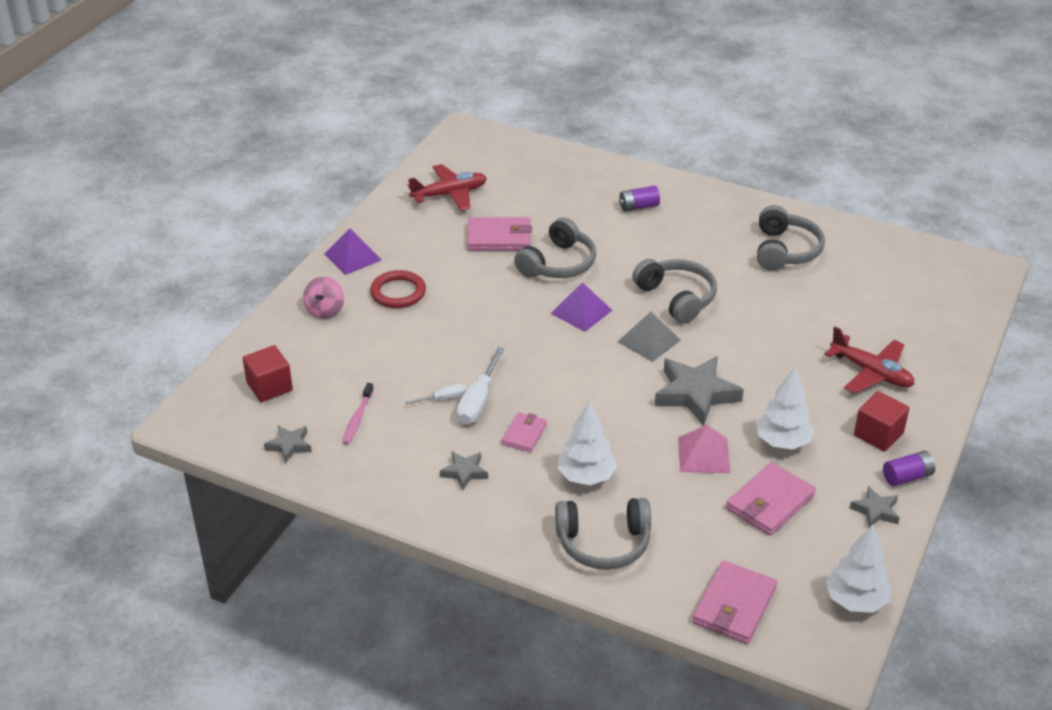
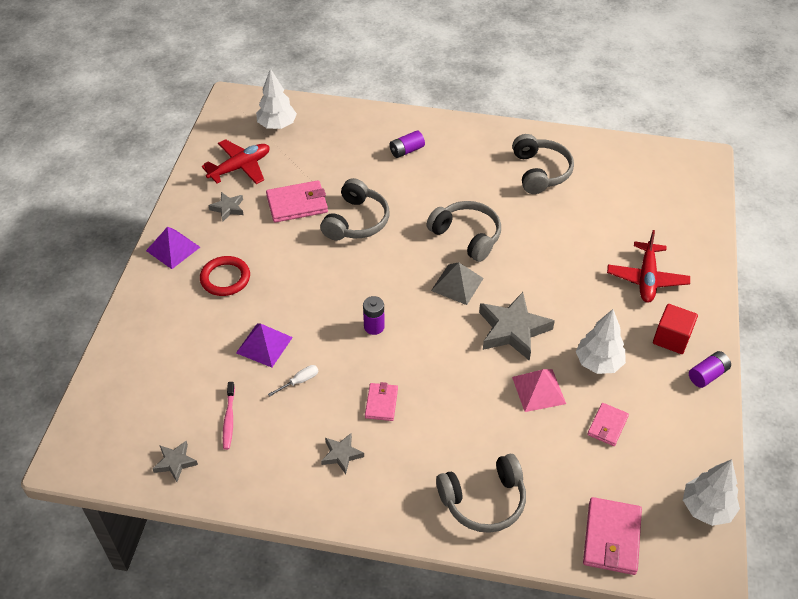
camera: 15 degrees left, 10 degrees up
(269, 387) = (138, 403): red cube -> none
(325, 310) = (165, 310): pink spinning top -> none
(478, 401) = (331, 377): white screwdriver -> none
(542, 364) = (374, 326): none -> purple battery
(581, 312) = (391, 266): purple pyramid -> purple pyramid (264, 345)
(586, 477) = (448, 435): white tree -> white tree (277, 125)
(770, 502) = (607, 426): pink wallet -> pink wallet, size x0.61
(871, 373) = (646, 278): red plane -> red plane turned 75 degrees clockwise
(875, 511) = (693, 414): grey star -> grey star (228, 208)

